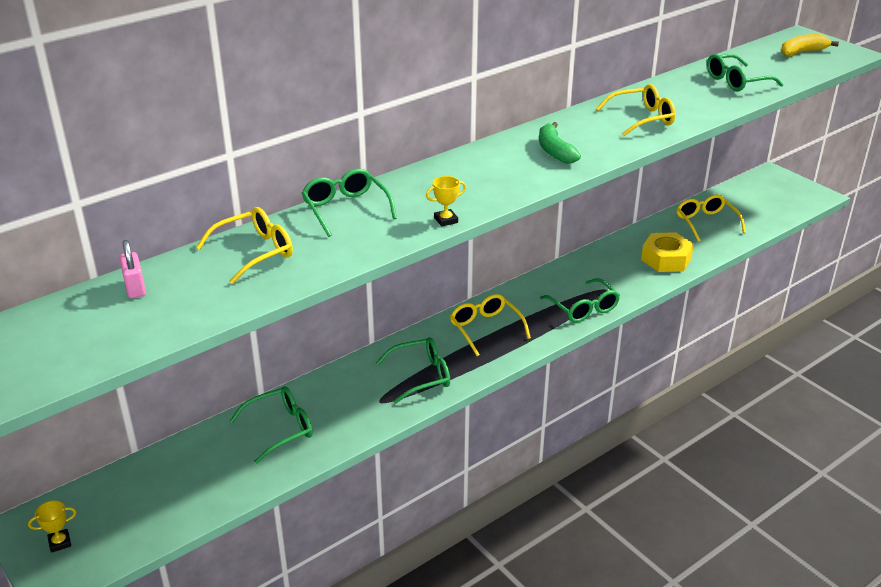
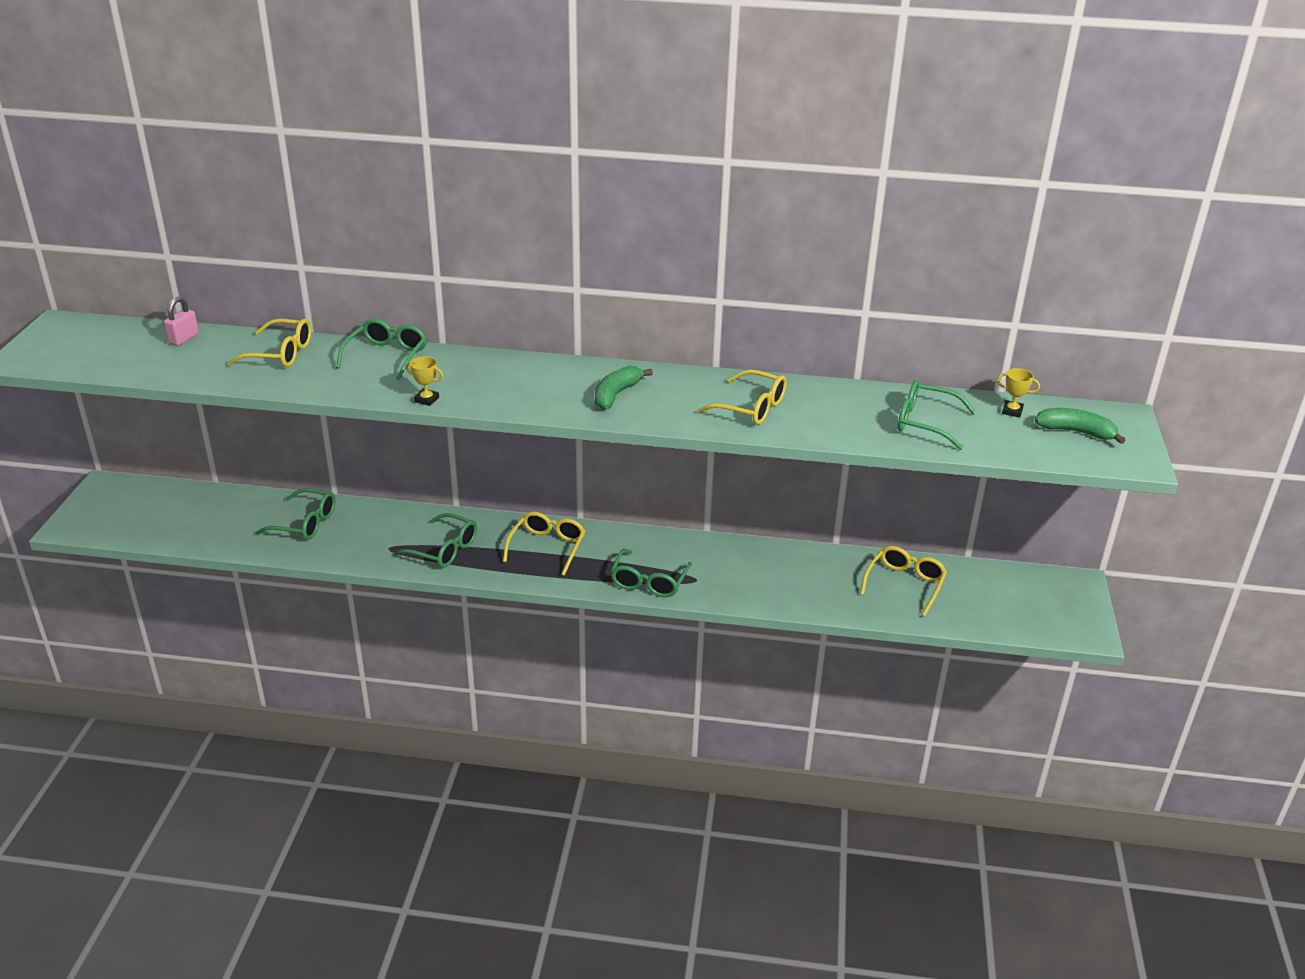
camera: 45 degrees right, 0 degrees up
(60, 542) = (102, 507): yellow trophy -> yellow trophy (1012, 411)
(666, 259) = (799, 590): yellow nut -> none
(802, 52) = (1076, 432): yellow banana -> green banana

